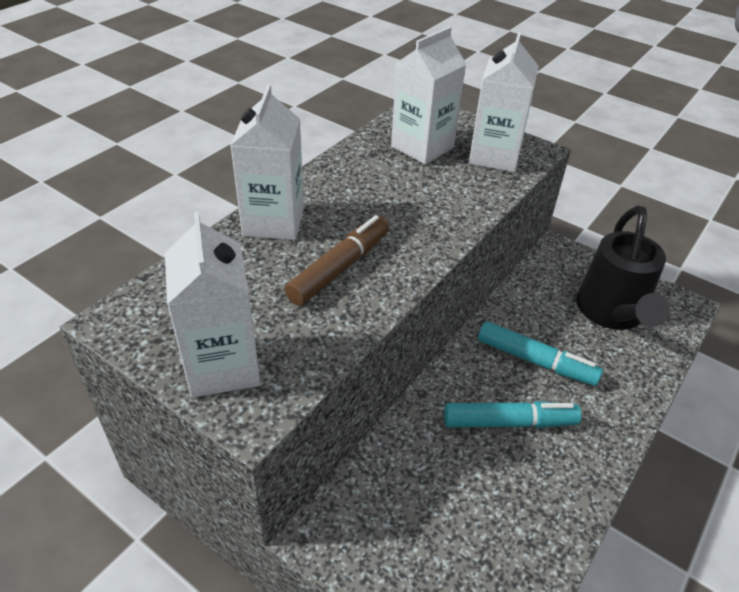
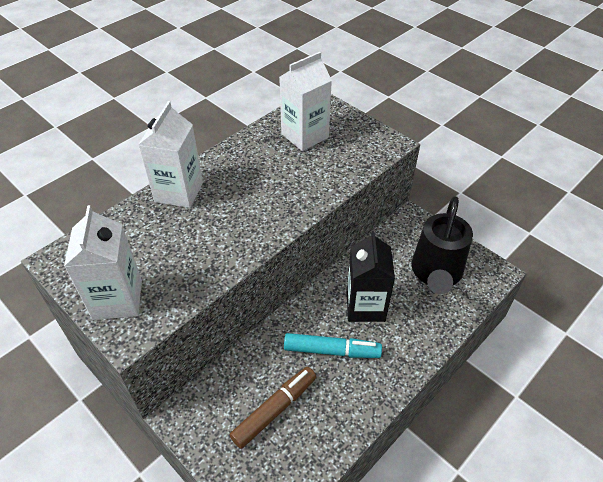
camera: 10 degrees right, 5 degrees up
(340, 268) = (215, 232): brown marker -> brown marker (275, 410)
(494, 156) = (357, 147): white carton -> none
(535, 361) = (365, 306): turquoise marker -> black carton

